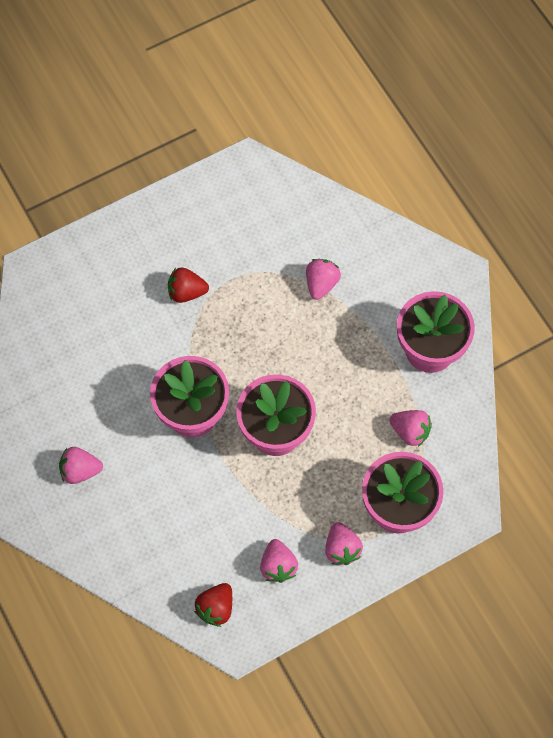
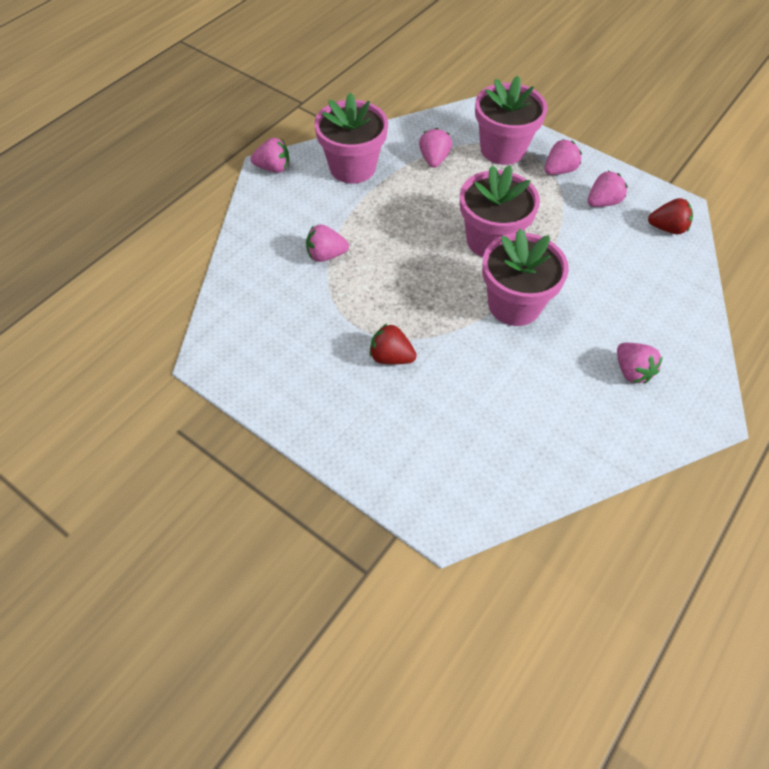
camera: 115 degrees left, 10 degrees down
(186, 292) = (391, 357): red strawberry -> red strawberry turned 135 degrees clockwise
(458, 278) = (273, 168): none -> pink strawberry

